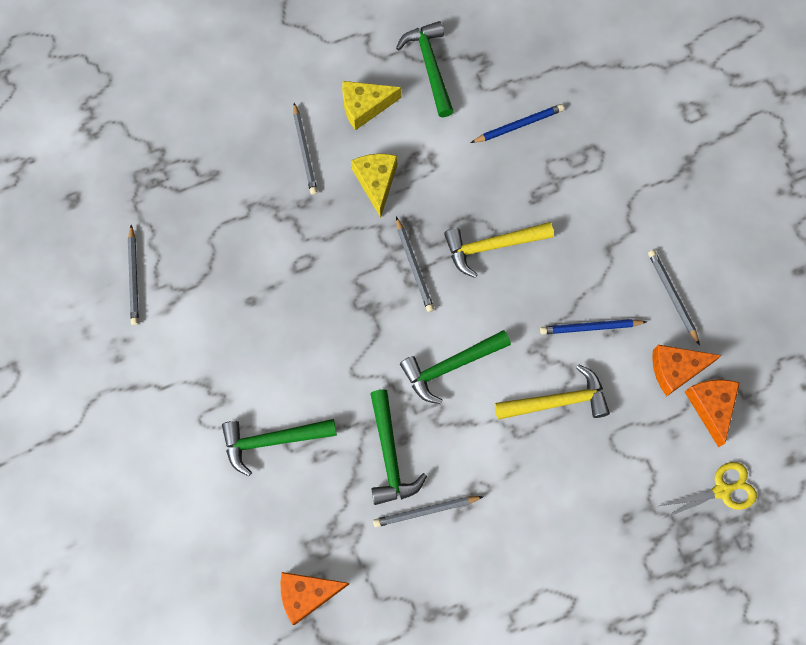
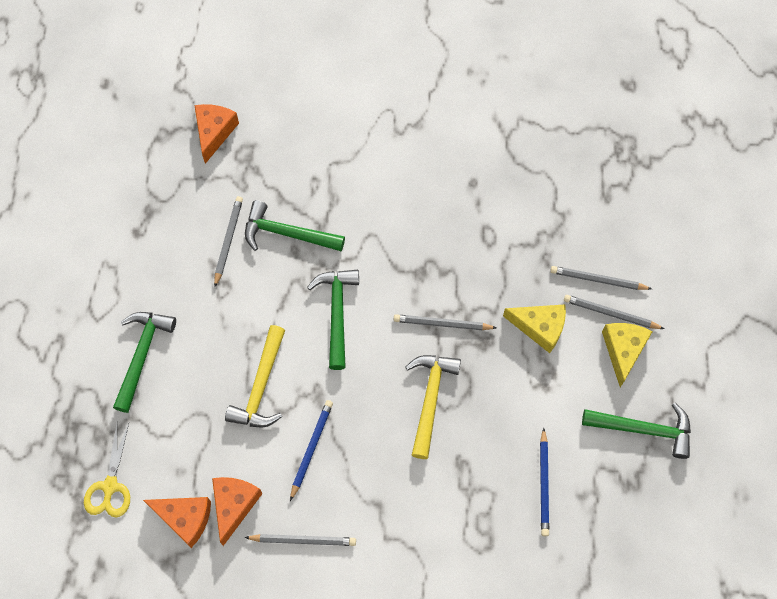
camera: 115 degrees right, 5 degrees down
(134, 277) = (536, 105): grey pencil -> grey pencil (610, 313)
(272, 440) = (345, 154): green hammer -> green hammer (142, 355)

